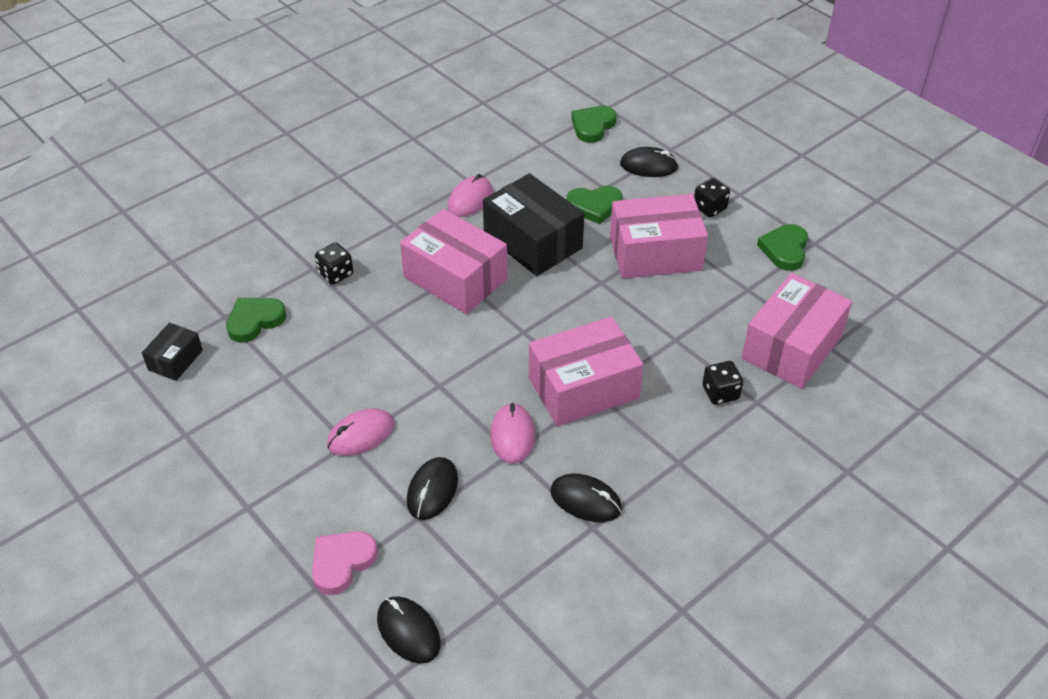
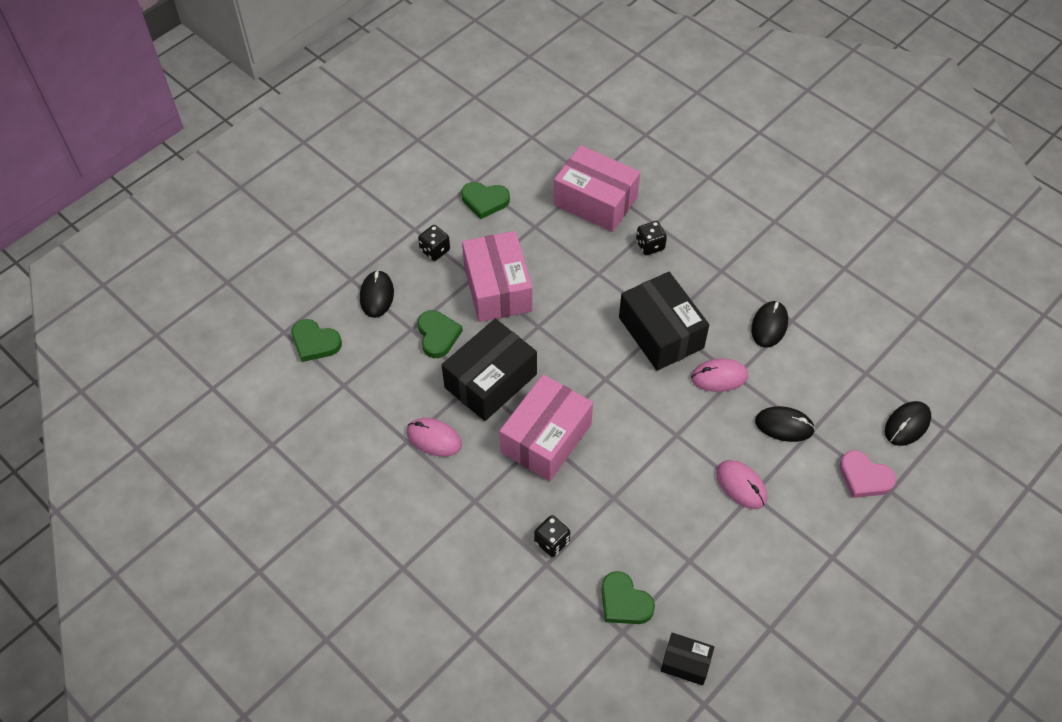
camera: 95 degrees left, 10 degrees up
(583, 388) = (661, 332): pink box -> black box

